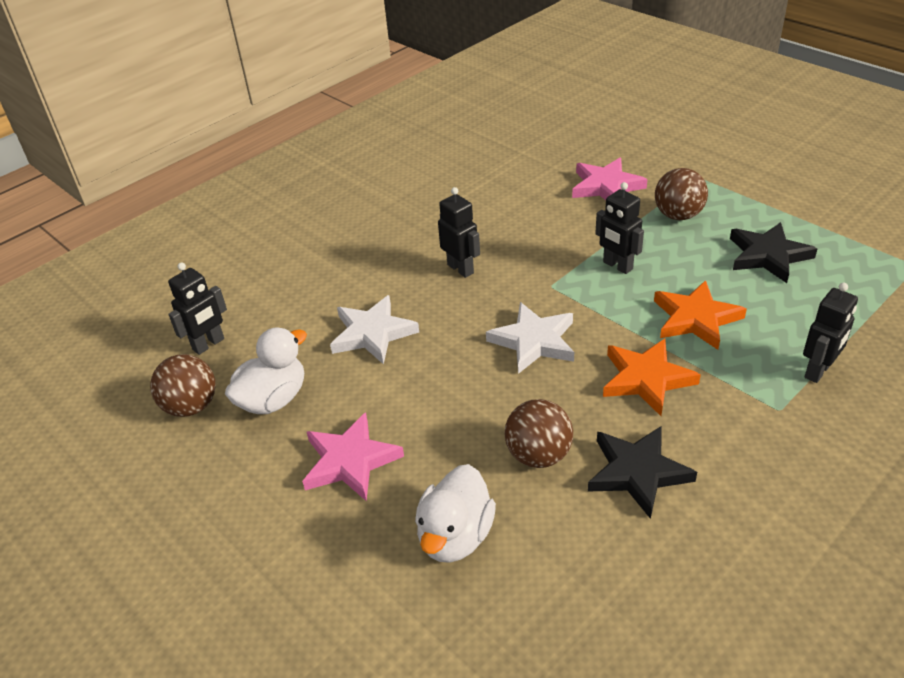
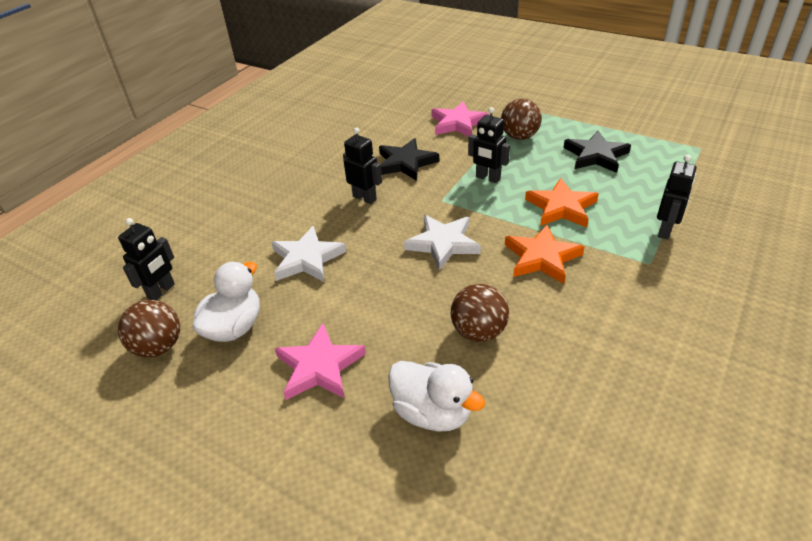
camera: 15 degrees left, 0 degrees up
(455, 536) = (432, 412): white duck -> white duck turned 60 degrees counterclockwise
(637, 472) = (562, 330): black star -> black star (405, 163)

